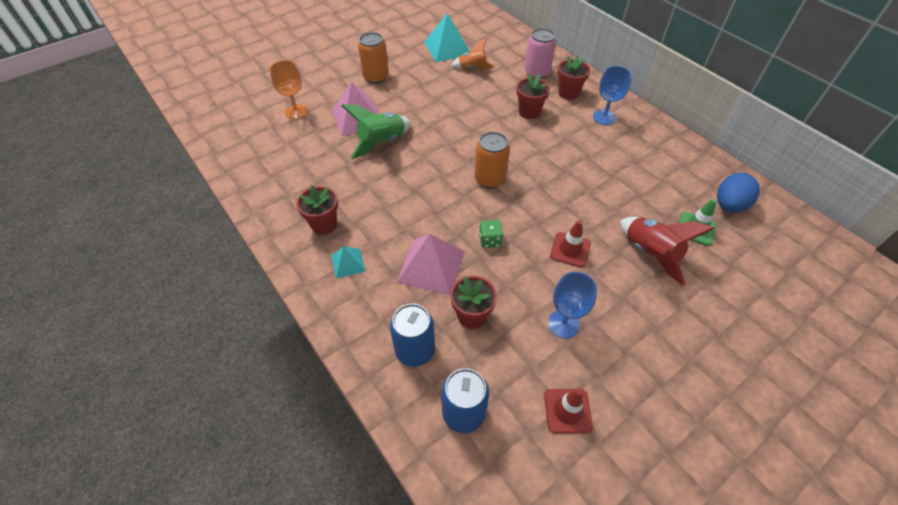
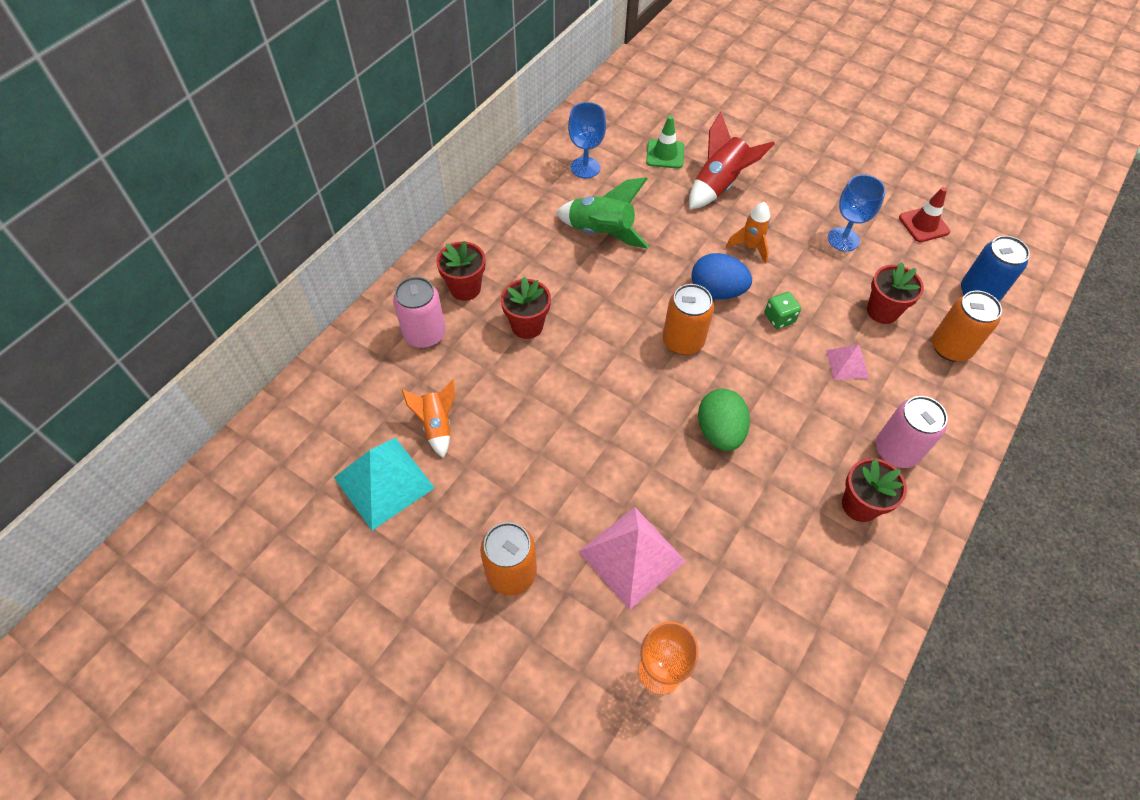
camera: 110 degrees left, 5 degrees up
(348, 263) = (896, 450): turquoise pyramid -> pink can
(382, 143) = (674, 495): green rocket -> green rocket (601, 233)
(412, 175) = (719, 432): none -> green egg
(415, 350) = (950, 347): blue can -> orange can
(431, 266) = (847, 364): pink pyramid -> pink pyramid, size x0.54
(570, 249) = (750, 247): red traffic cone -> orange rocket
(604, 117) = (507, 243): blue goblet -> blue goblet (585, 167)
(729, 205) = (617, 131): blue egg -> blue egg (716, 291)

